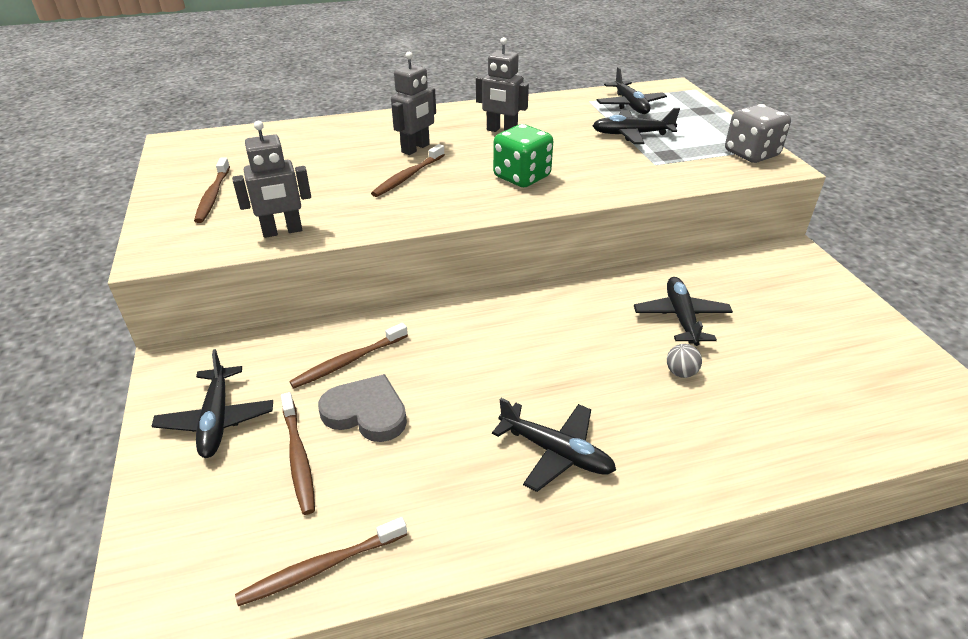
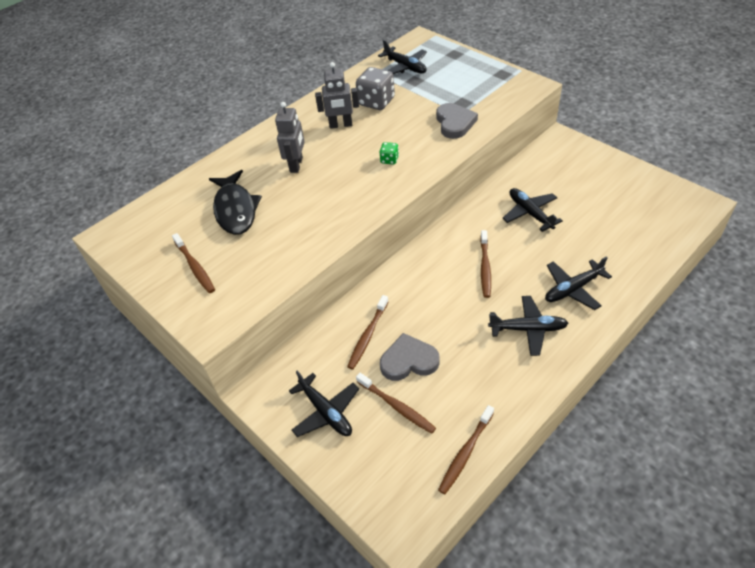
camera: 25 degrees left, 10 degrees up
(282, 231) = (277, 272): grey robot -> none
(311, 164) = (235, 209): none -> black fish
(408, 176) = (315, 191): brown toothbrush -> brown toothbrush (485, 267)
(522, 177) = (389, 160): green dice -> green dice, size x0.50
(631, 134) = (427, 94): black plane -> black plane (573, 289)
(638, 169) = (454, 123): none -> grey heart
(681, 372) = (554, 249): grey ball -> none
(751, 154) = (510, 82): grey dice -> grey dice (376, 102)

